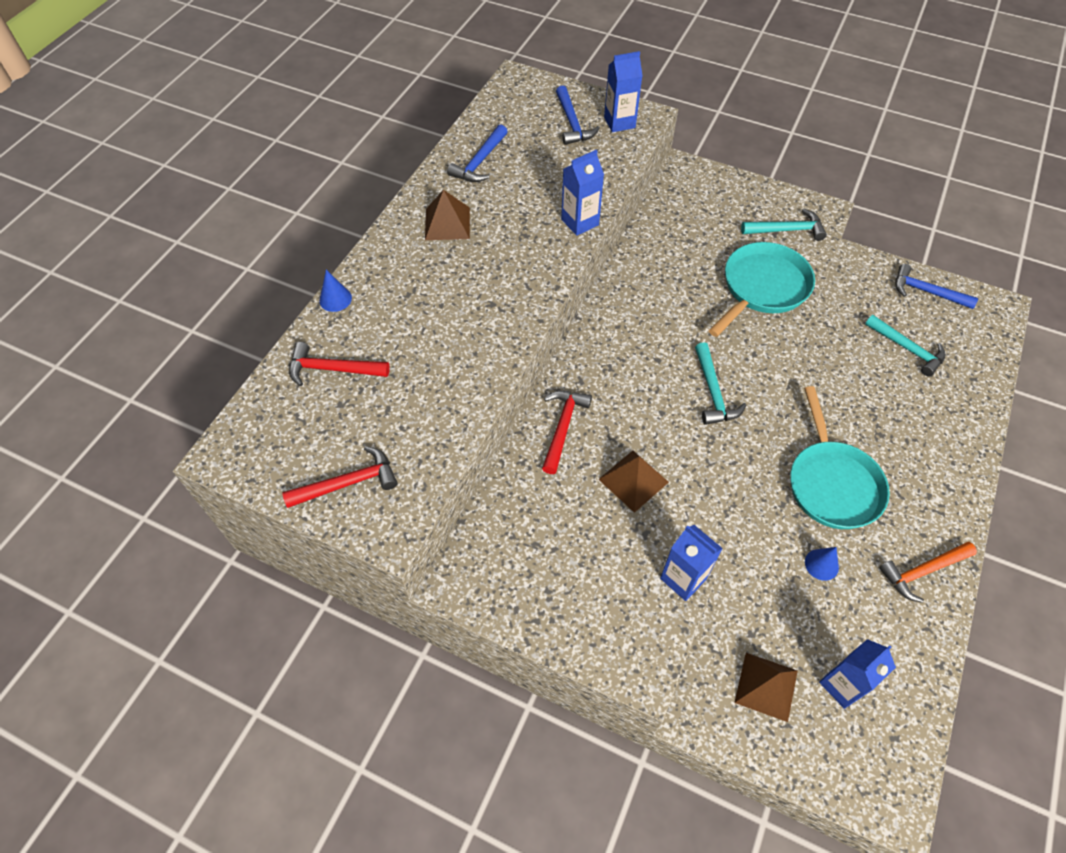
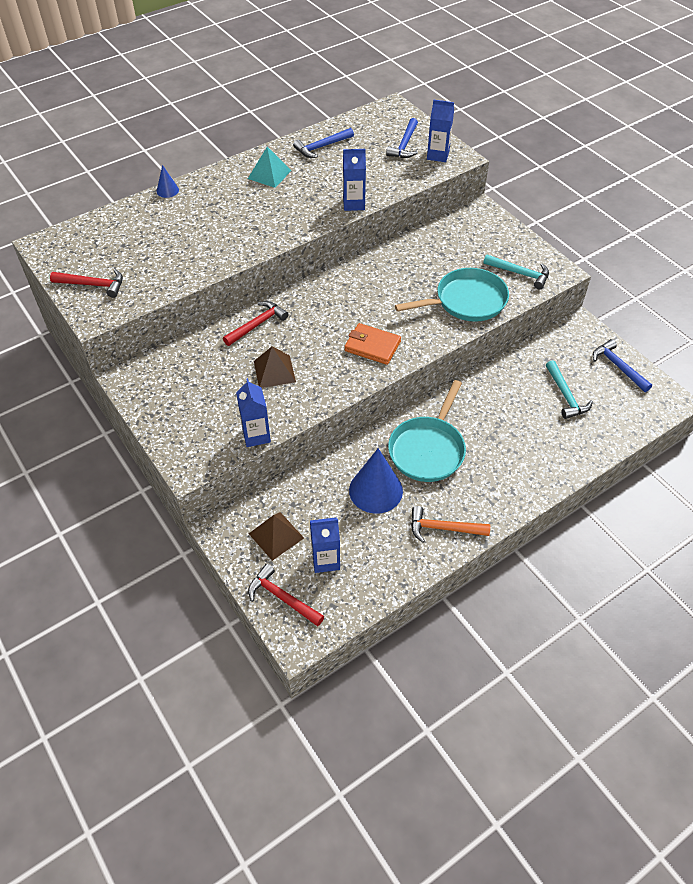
camera: 30 degrees right, 5 degrees down
(333, 369) = (134, 226): red hammer -> red hammer (282, 598)
(447, 223) = (269, 174): brown pyramid -> turquoise pyramid
(713, 392) = (372, 346): turquoise hammer -> orange wallet
(821, 564) = (375, 490): blue cone -> blue cone, size x2.05

